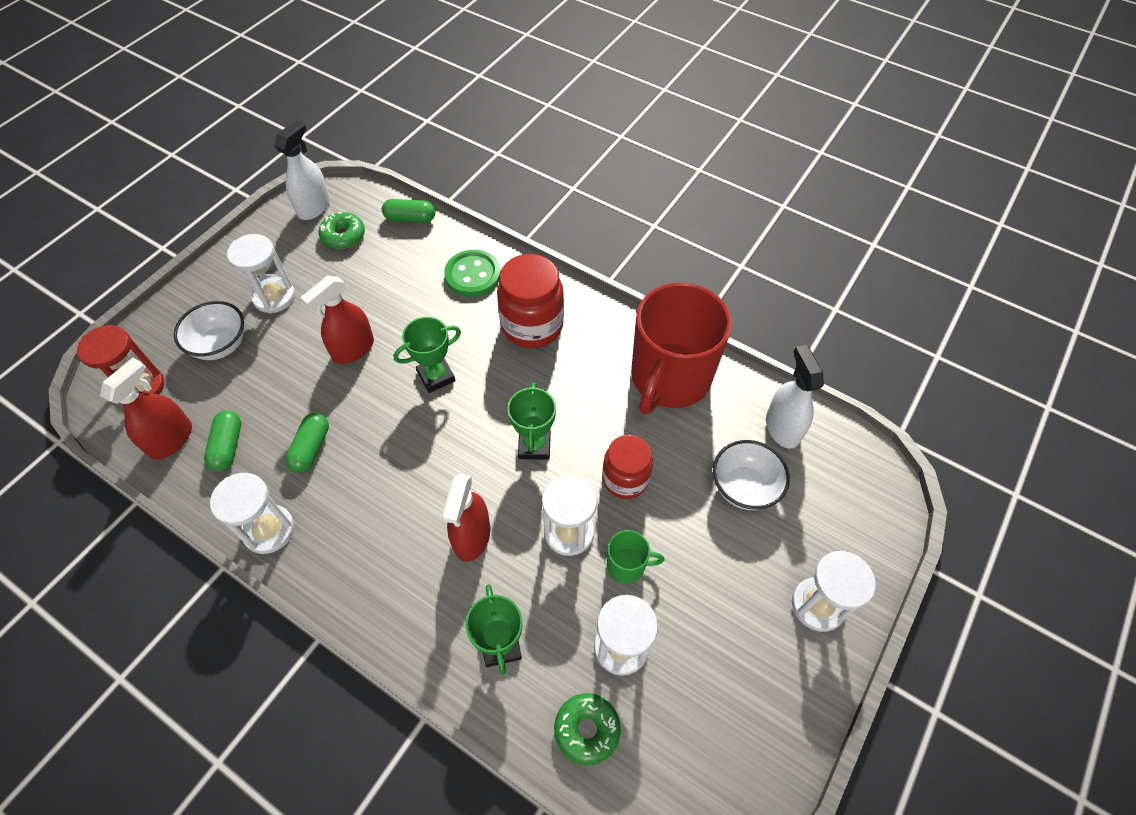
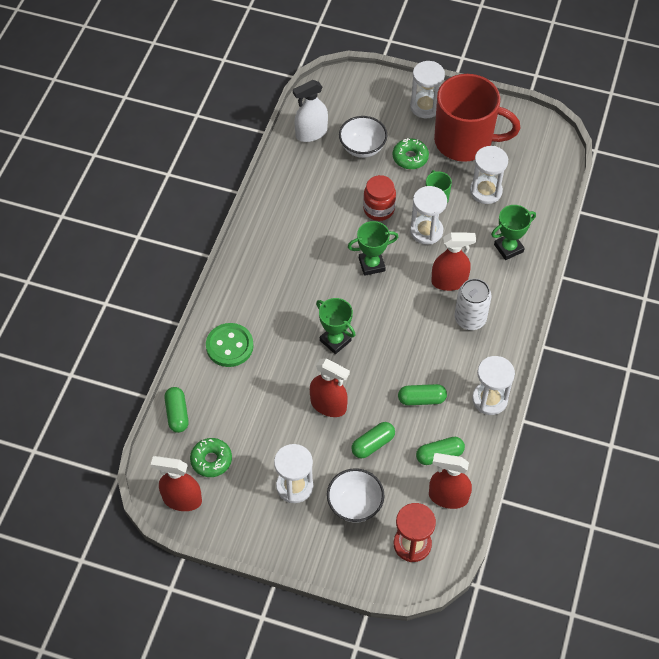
camera: 105 degrees left, 0 degrees up
(281, 380) = (373, 444): none -> green capsule
(314, 207) = (182, 499): white spray bottle -> red spray bottle
(400, 545) = (470, 319): none -> white can
(532, 326) = (269, 292): red jar -> none
(587, 730) = (535, 198): green donut -> green donut (410, 157)
(669, 378) = (291, 199): red mug -> red mug (465, 141)

